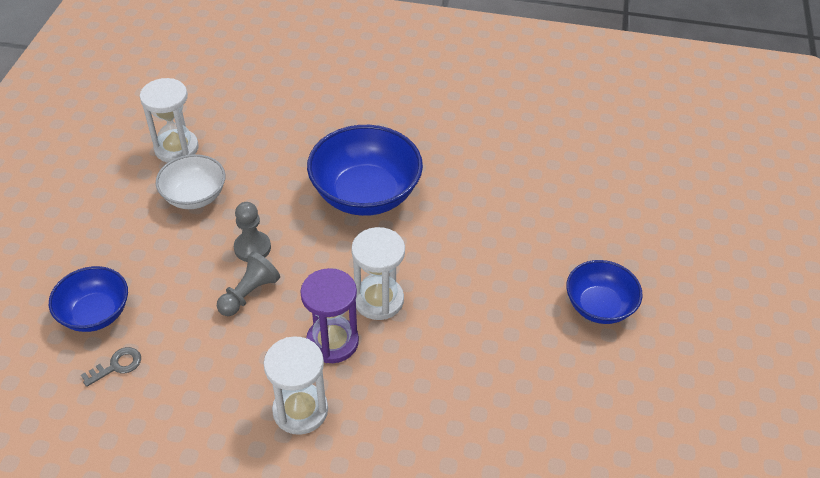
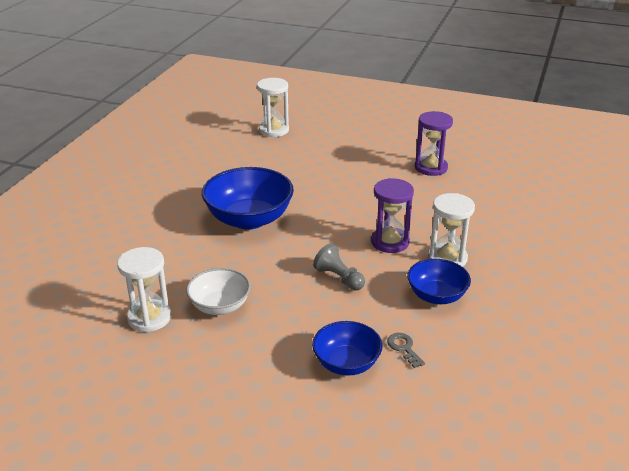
camera: 80 degrees left, 15 degrees down
(252, 248) = (291, 275): grey pawn -> none
(378, 300) = (355, 221): white hourglass -> white hourglass (274, 130)
(552, 387) = (431, 168): none -> purple hourglass
(599, 306) = (373, 146): blue bowl -> blue bowl (436, 296)

